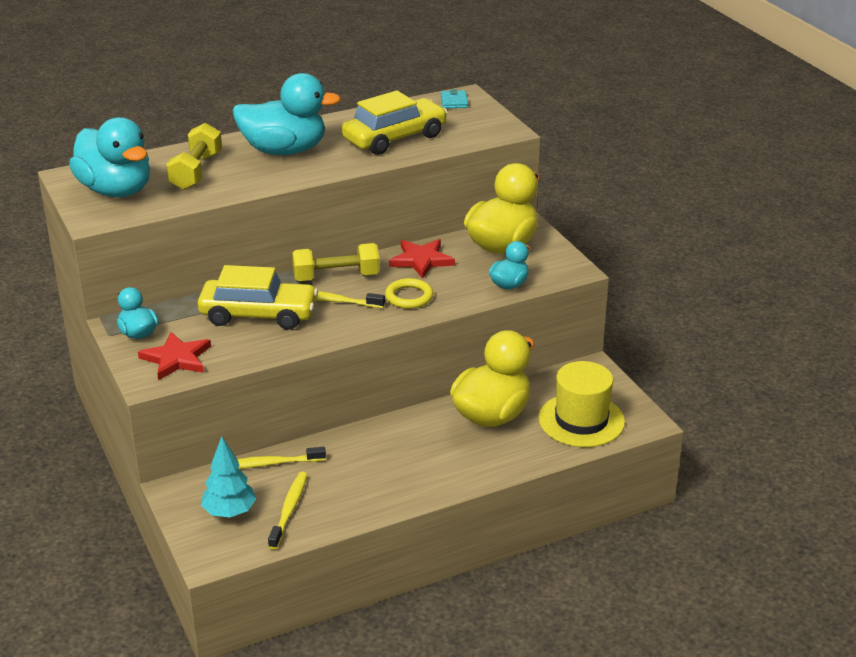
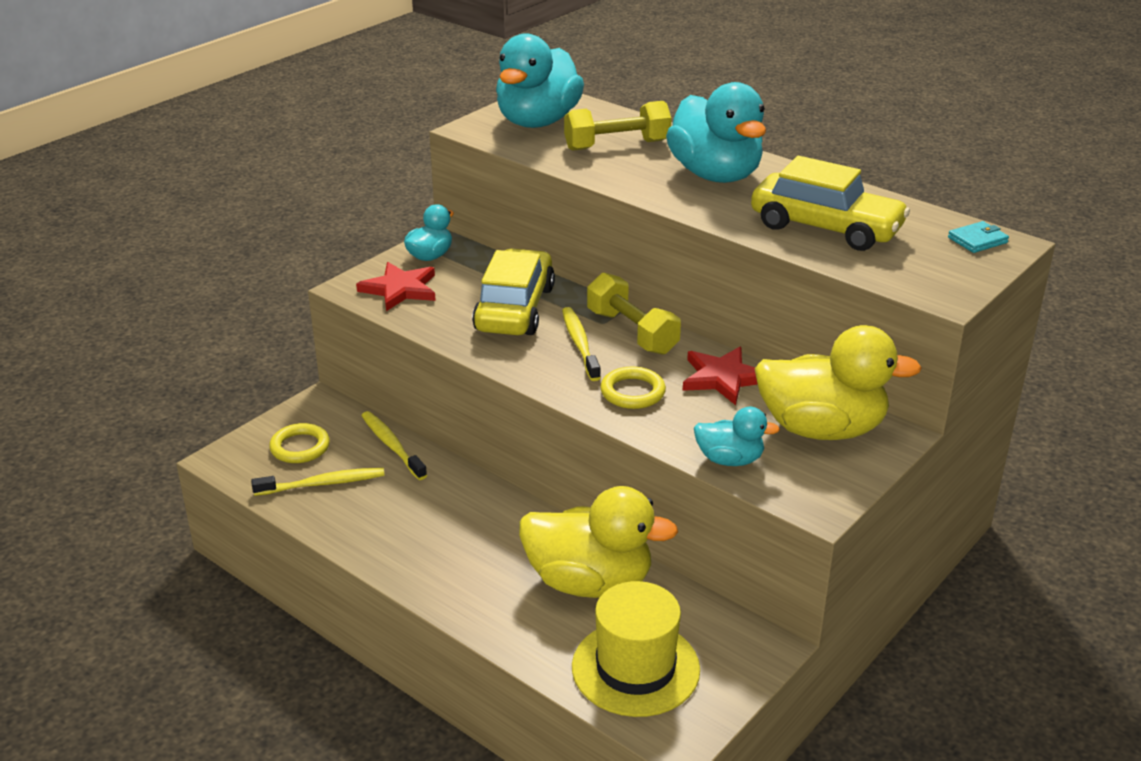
camera: 65 degrees right, 0 degrees up
(229, 512) = (300, 447): turquoise tree -> yellow ring
(258, 315) = (515, 309): yellow car -> yellow car turned 150 degrees counterclockwise

